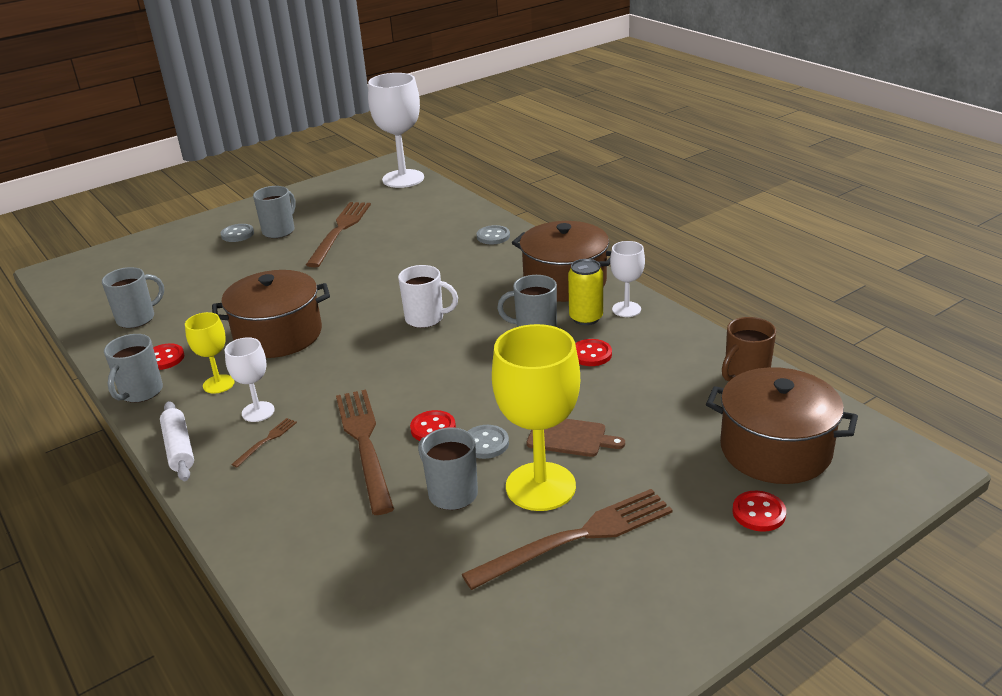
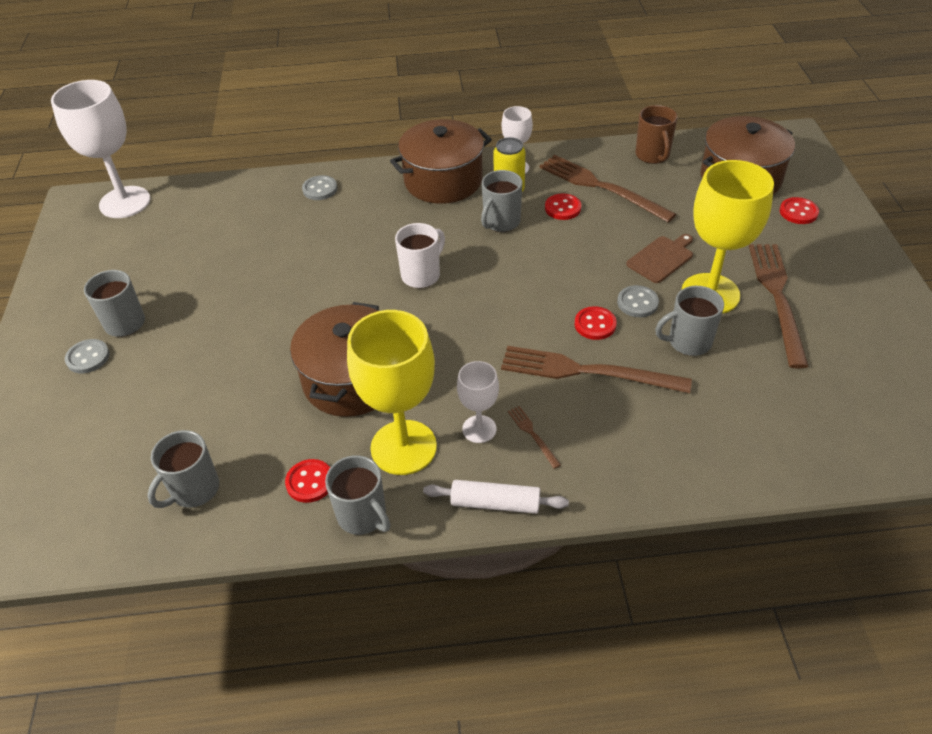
camera: 60 degrees left, 15 degrees up
(137, 319) = (194, 490): grey mug -> grey mug turned 135 degrees counterclockwise
(218, 384) = (403, 447): yellow goblet -> yellow goblet, size x1.91
(340, 231) = (184, 278): brown fork -> brown fork (601, 187)

